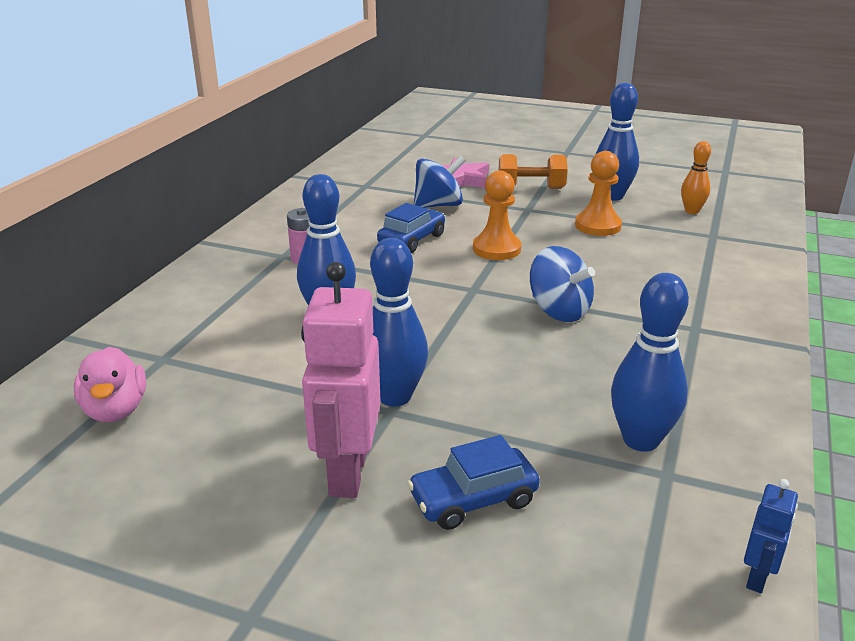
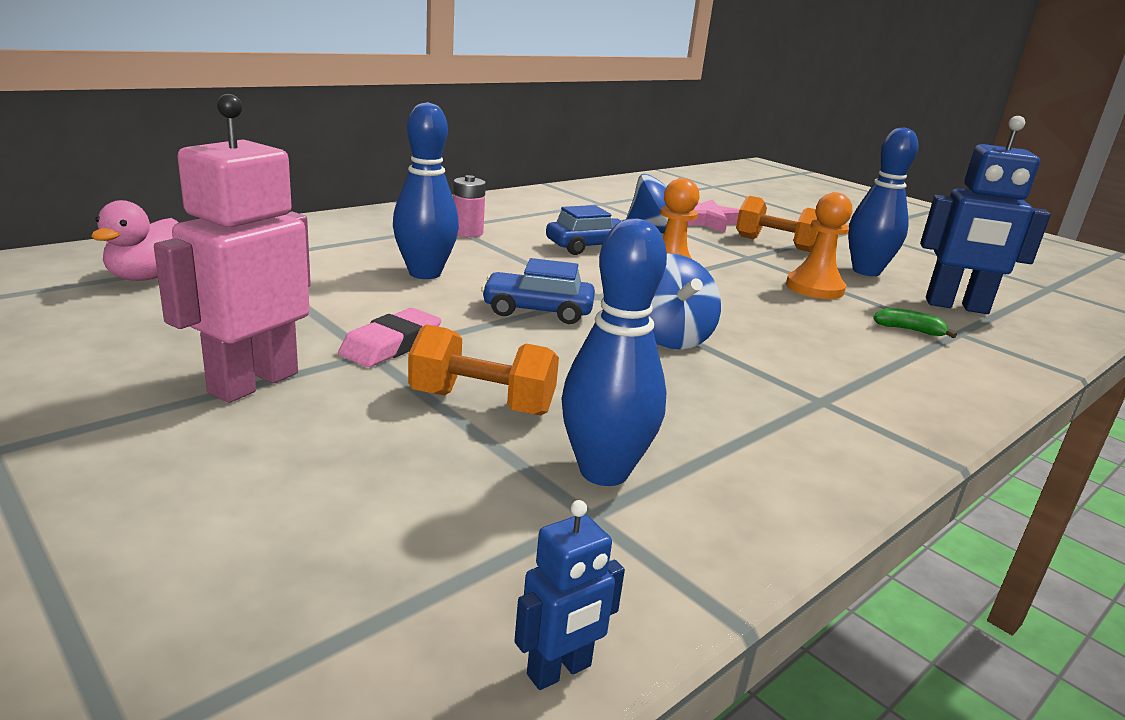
camera: 25 degrees right, 5 degrees down
(394, 396) = (391, 345): blue bowling pin -> pink eraser
(473, 500) = (336, 449): blue car -> blue car (537, 311)
(513, 420) = (482, 403): none -> orange dumbbell
(686, 245) = (909, 330): none -> green banana
(691, 211) = (956, 306): orange bowling pin -> blue robot

